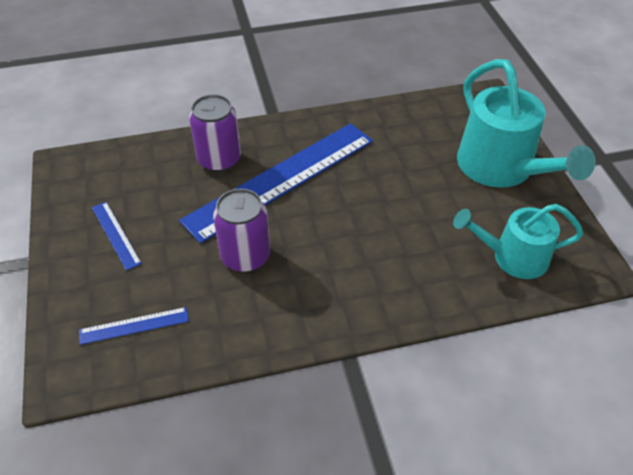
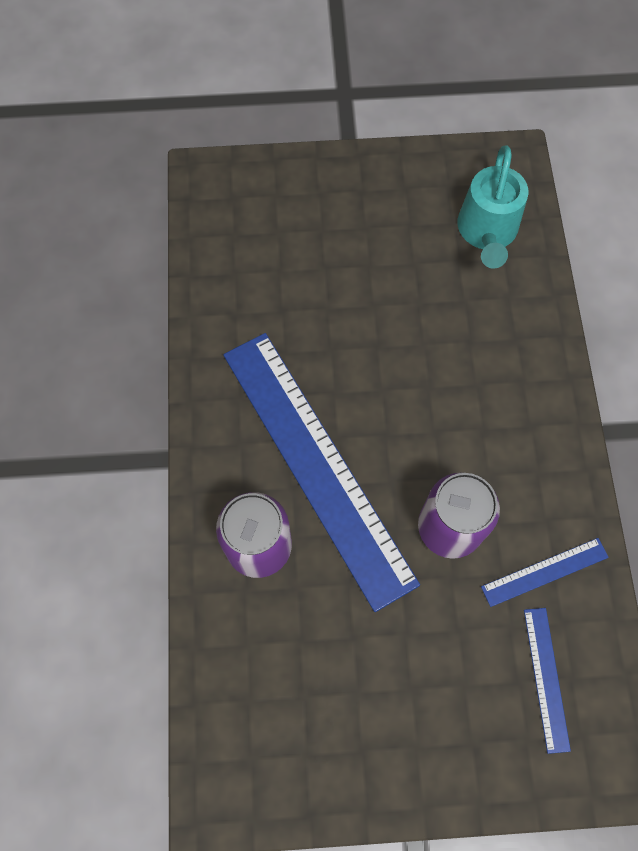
camera: 80 degrees left, 20 degrees up
(116, 235) = (386, 705): blue ruler -> blue ruler (544, 572)
(502, 169) = (347, 200): turquoise watering can -> none

